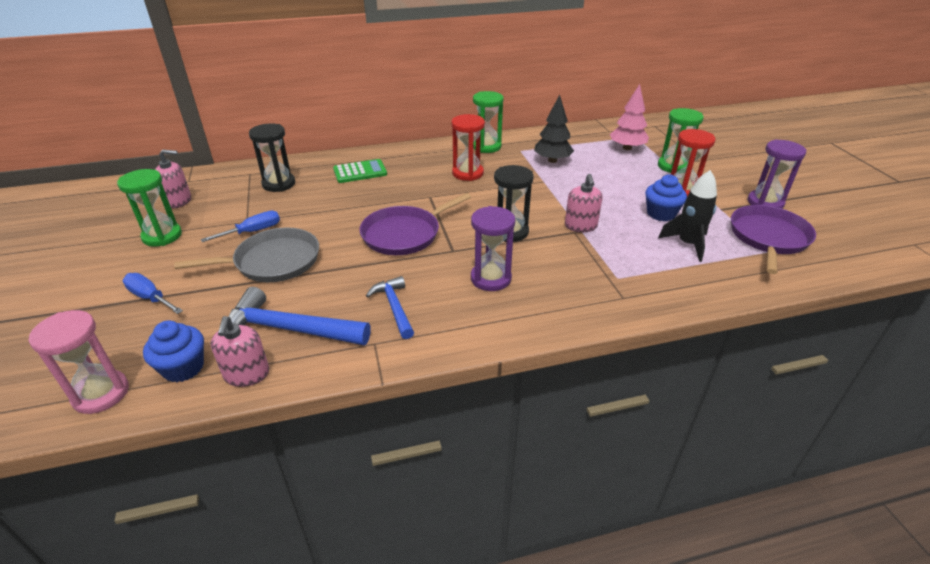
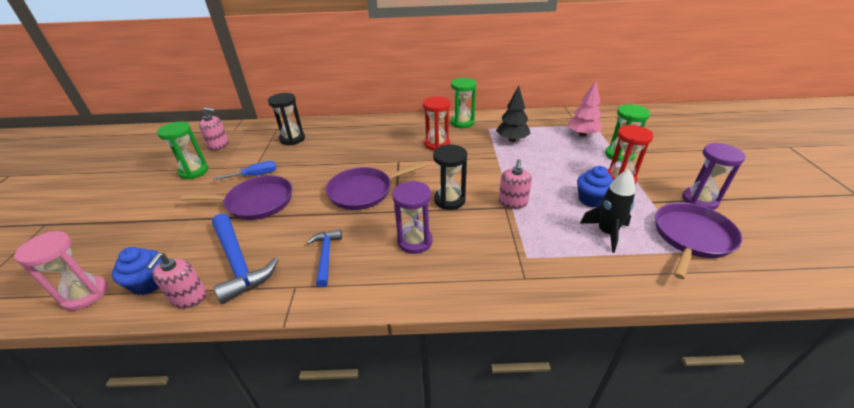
camera: 15 degrees right, 0 degrees up
(150, 297) = (160, 220): blue screwdriver -> none
(273, 261) = (256, 202): grey pan -> purple pan
(289, 329) = (238, 262): blue hammer -> blue hammer turned 150 degrees counterclockwise
(360, 172) = (355, 135): green calculator -> none

